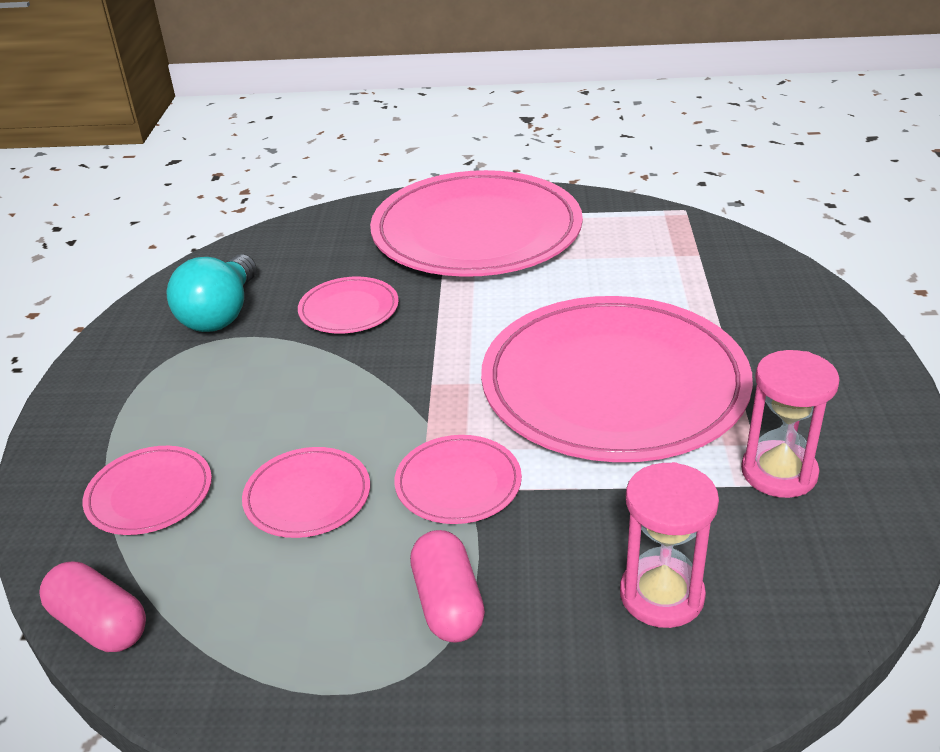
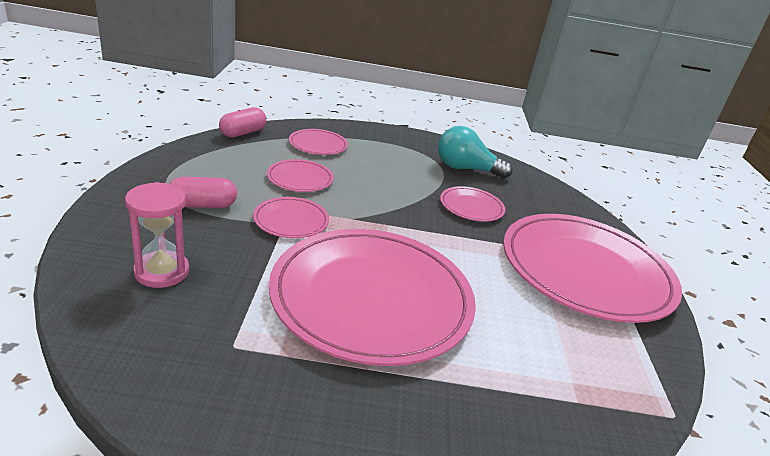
camera: 85 degrees right, 5 degrees down
(779, 472) = (242, 357): pink hourglass -> none

